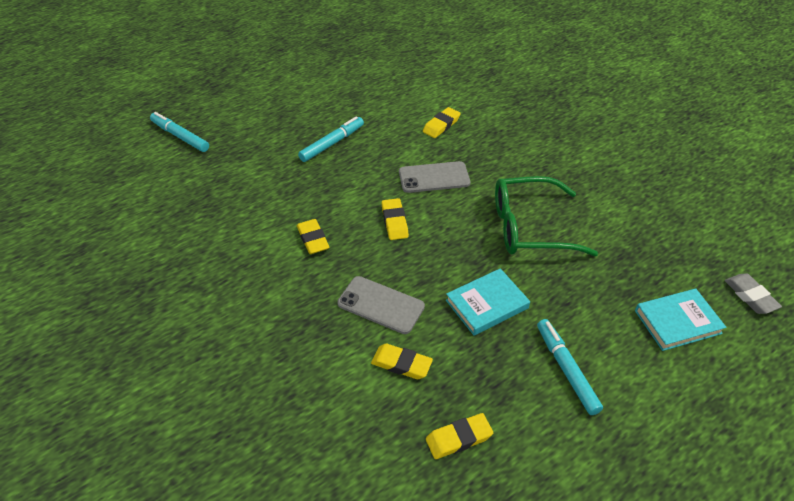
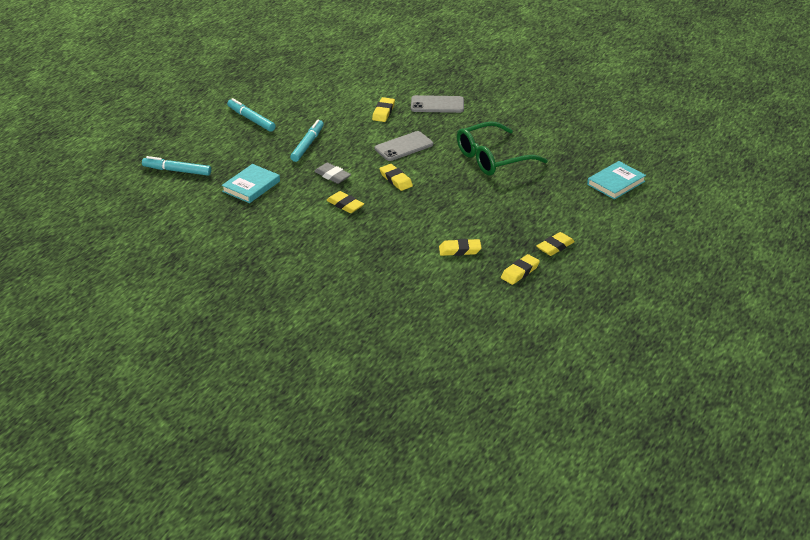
camera: 25 degrees left, 10 degrees down
(381, 305) = (423, 226): grey phone -> grey phone (437, 105)
(487, 304) = (492, 207): turquoise book -> turquoise book (251, 186)
(534, 408) = (555, 247): none -> yellow eraser
(566, 369) = (562, 224): turquoise marker -> turquoise marker (251, 119)
(750, 296) = (653, 158): grey eraser -> grey eraser (332, 176)

